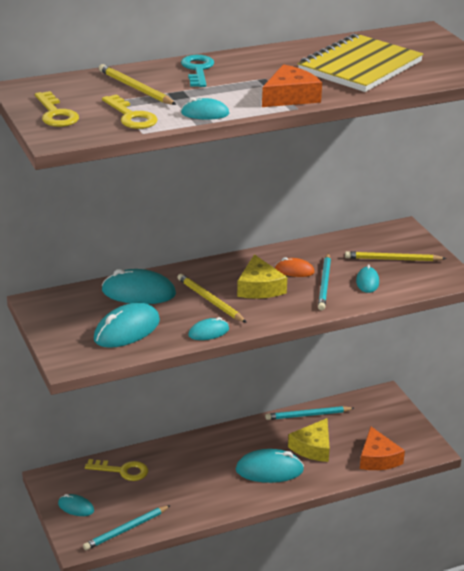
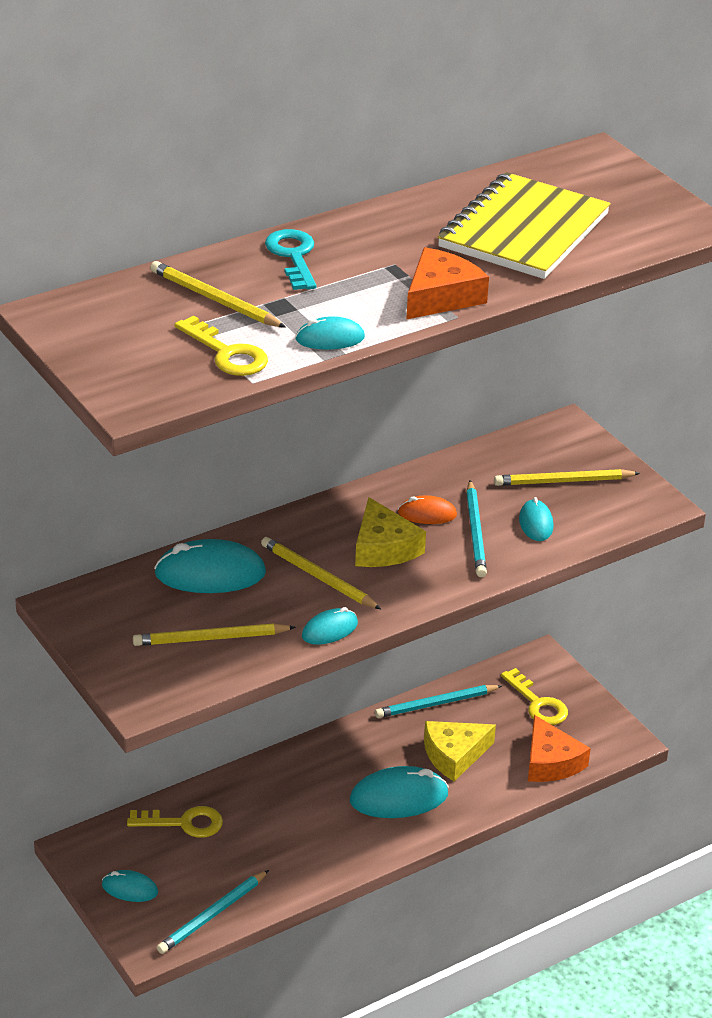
camera: 10 degrees left, 5 degrees up
(56, 114) = (116, 359): yellow key -> yellow key (538, 704)
(127, 330) = (211, 639): turquoise mouse -> yellow pencil
(313, 447) = (454, 755): yellow cheese -> yellow cheese turned 45 degrees clockwise

